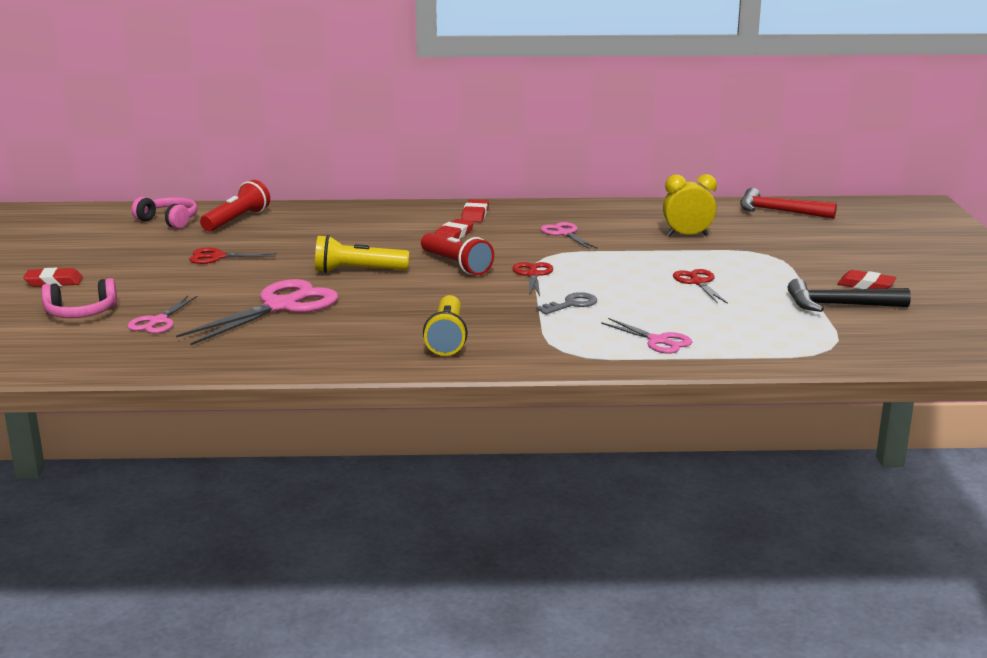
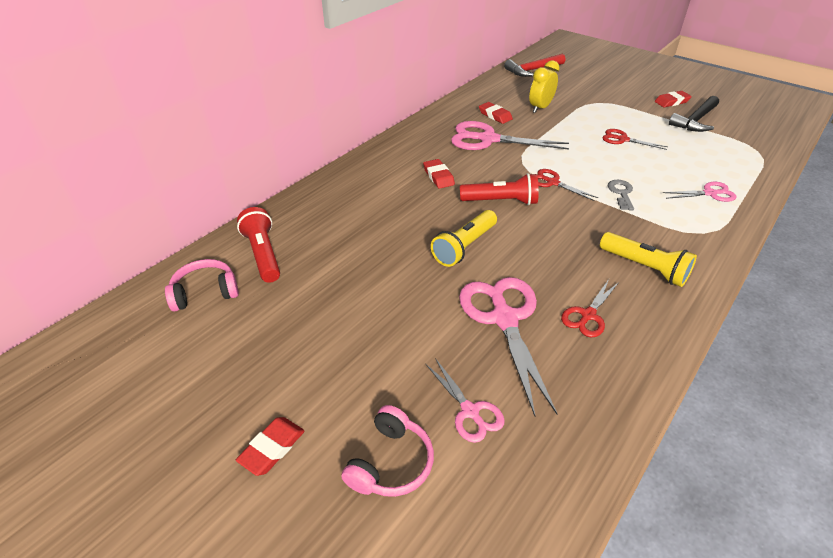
camera: 50 degrees left, 20 degrees up
(217, 257) = (343, 304): red scissors -> red scissors (588, 315)
(475, 215) = (408, 151): red eraser -> red eraser (495, 115)
(564, 233) = (488, 139): pink scissors -> pink scissors, size x1.86

